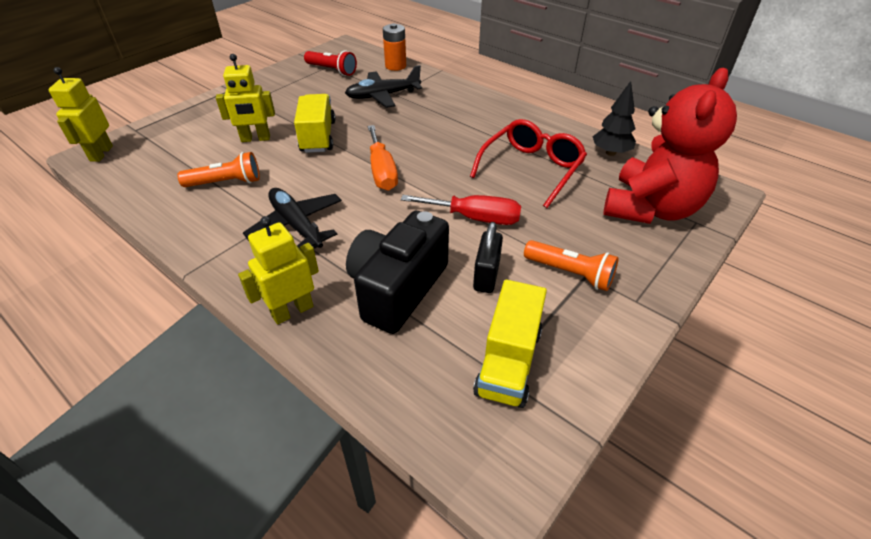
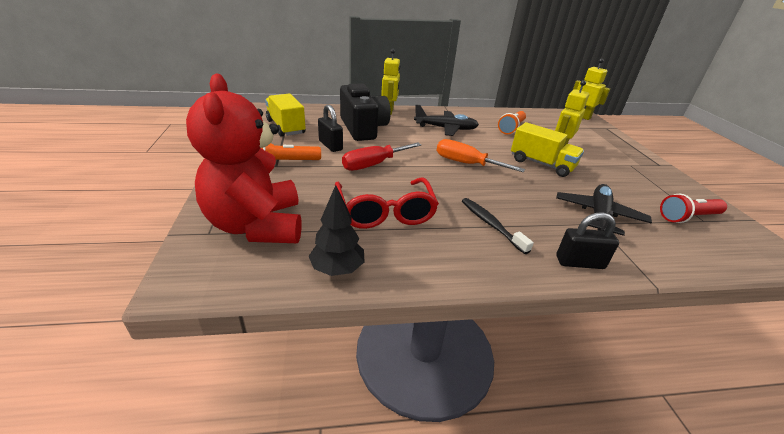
camera: 130 degrees right, 10 degrees down
(395, 66) = (686, 259): orange battery -> none
(457, 90) = (579, 262): none -> black padlock
(467, 126) = (491, 224): none -> black toothbrush

